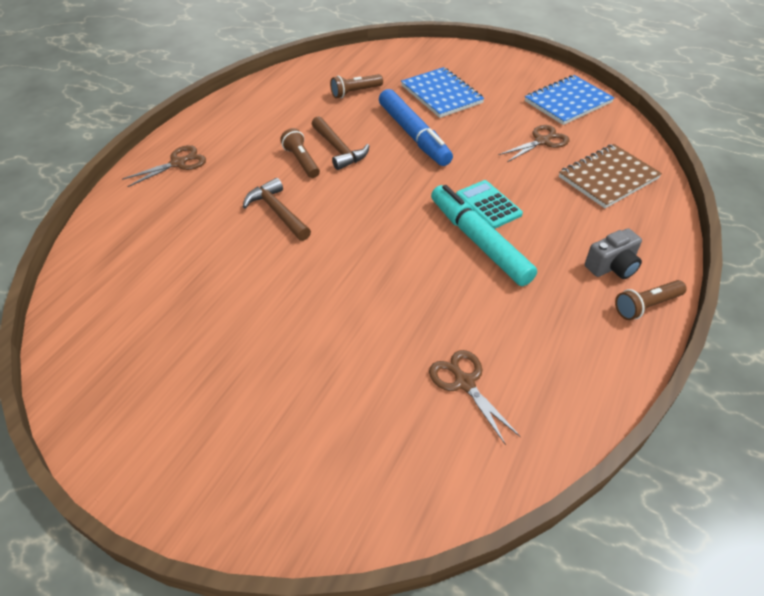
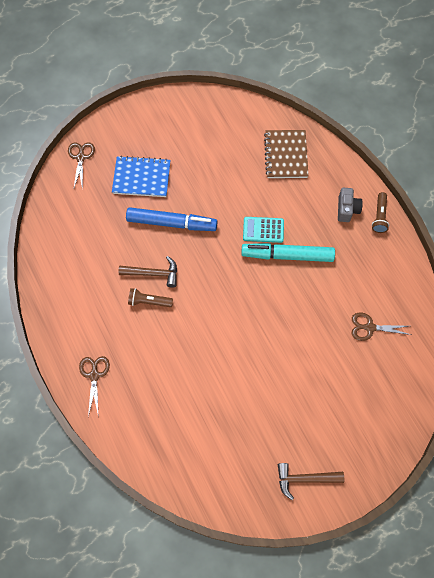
camera: 55 degrees left, 20 degrees up
(277, 212) = (188, 342): brown hammer -> brown hammer (304, 479)
(355, 92) = (97, 225): brown flashlight -> none
(542, 141) = (231, 160): brown scissors -> brown scissors (80, 157)
(568, 102) = (206, 117): blue notebook -> none

